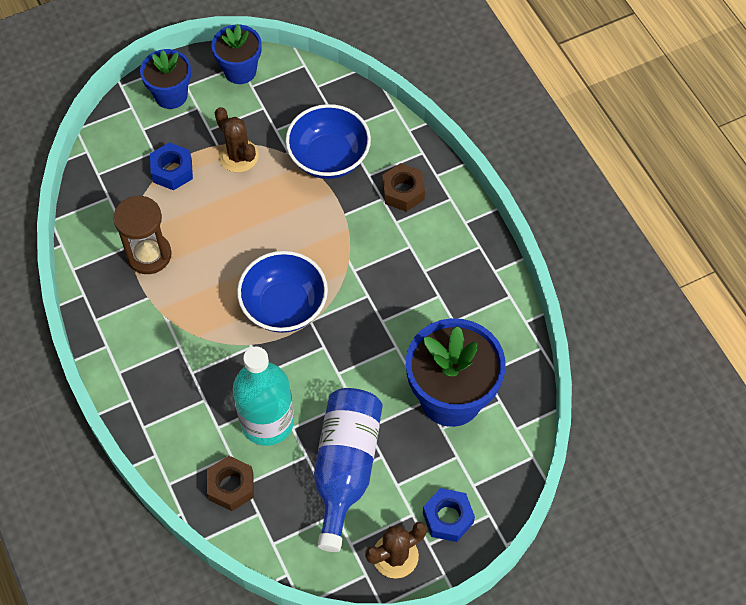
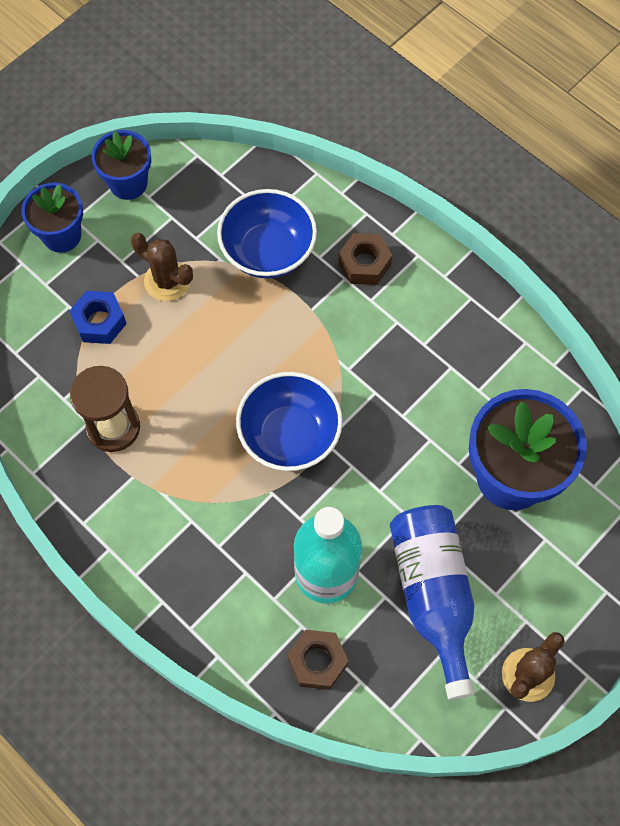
camera: 20 degrees left, 5 degrees up
(448, 518) = (565, 611): blue nut -> none

